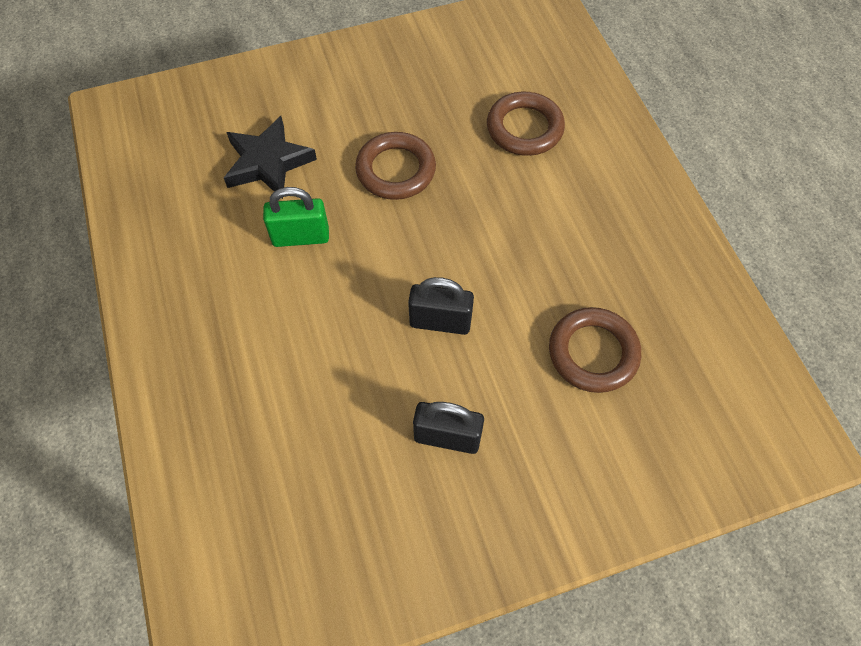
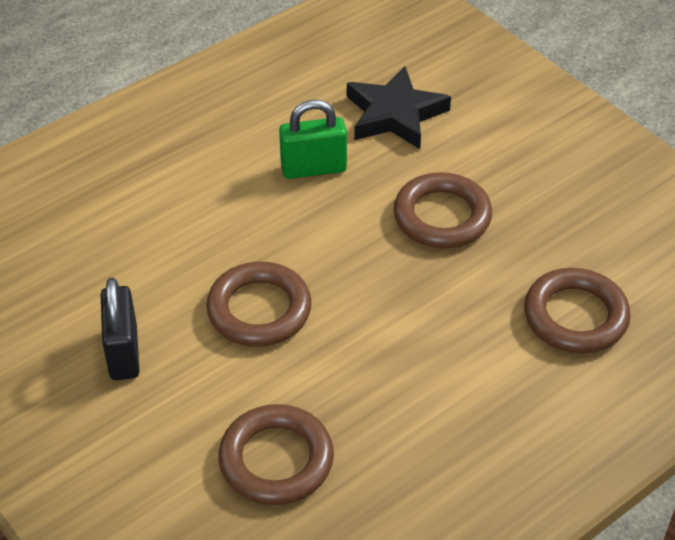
camera: 70 degrees right, 15 degrees down
(301, 237) = (313, 168): green padlock -> green padlock turned 75 degrees counterclockwise
(440, 322) = (259, 310): black padlock -> brown ring

